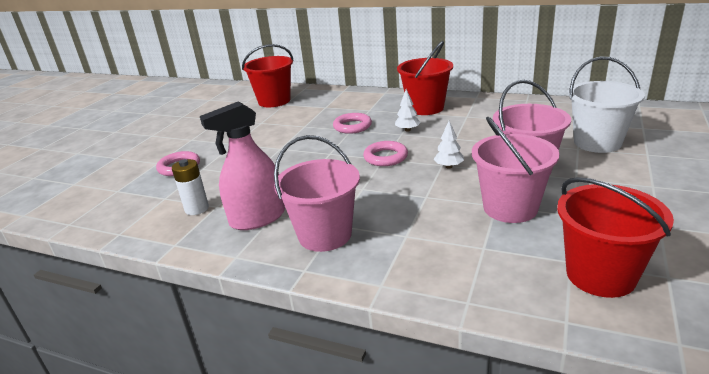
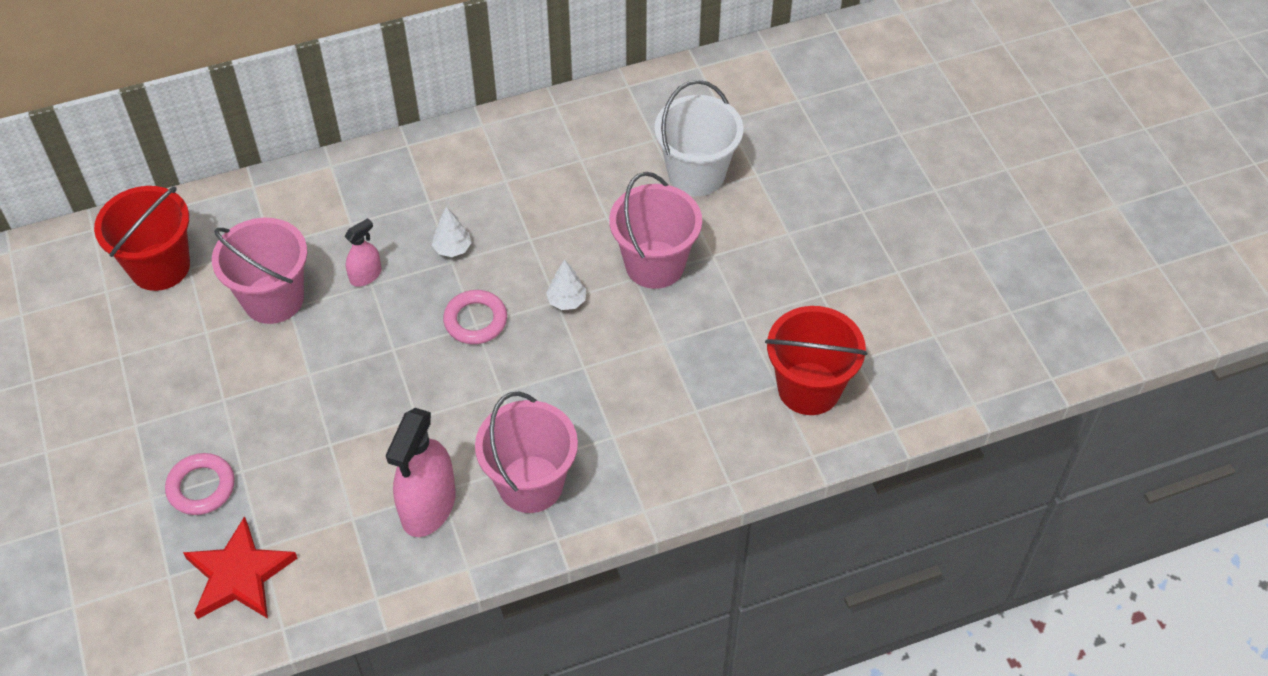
camera: 45 degrees left, 25 degrees up
(139, 203) = (239, 575): none -> red star
(197, 209) = (332, 537): white battery -> none
(352, 126) = (365, 275): pink ring -> pink spray bottle
(425, 108) = (432, 183): red bucket -> none
(510, 208) = (681, 339): pink bucket -> pink bucket (273, 299)

